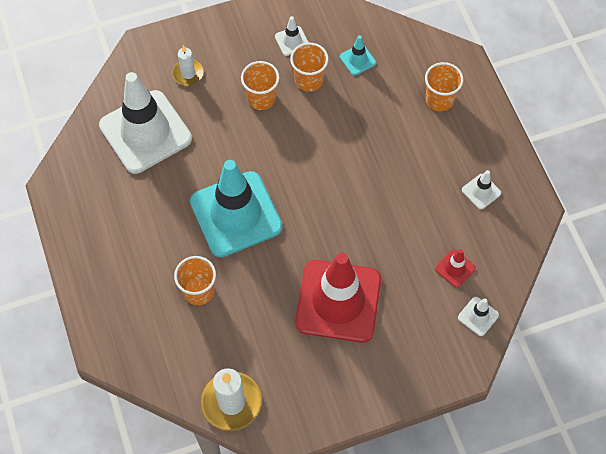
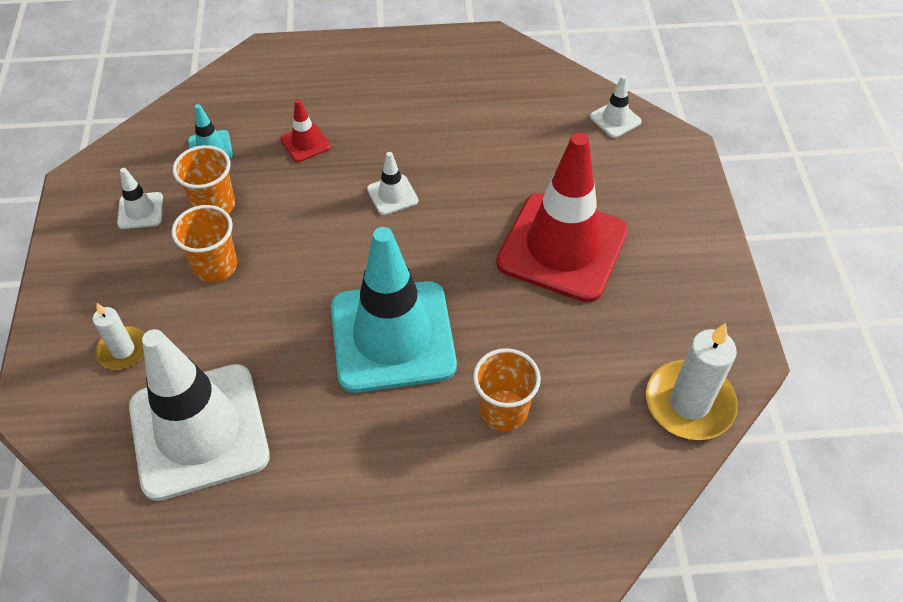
camera: 75 degrees left, 10 degrees down
(439, 99) = (310, 85): orange cup -> none
(455, 268) = (547, 125): red traffic cone -> red traffic cone (305, 143)
(481, 191) = (452, 78): white traffic cone -> white traffic cone (392, 195)

